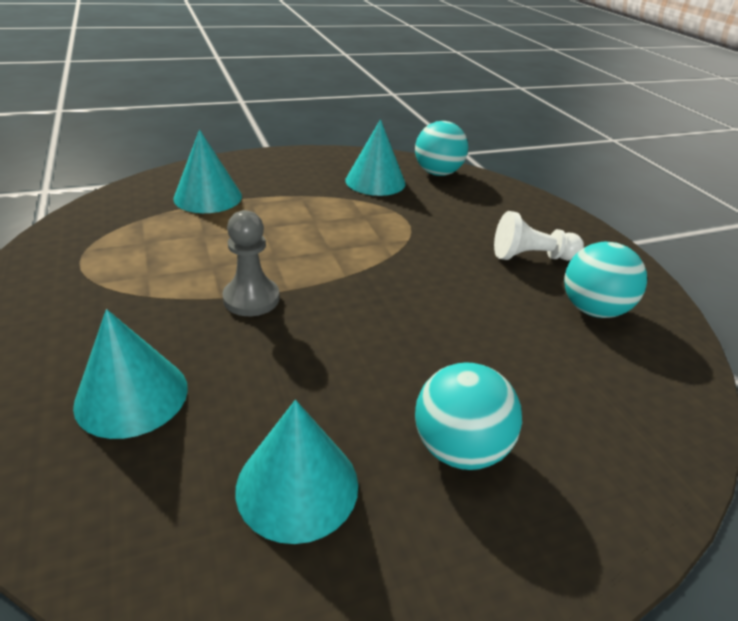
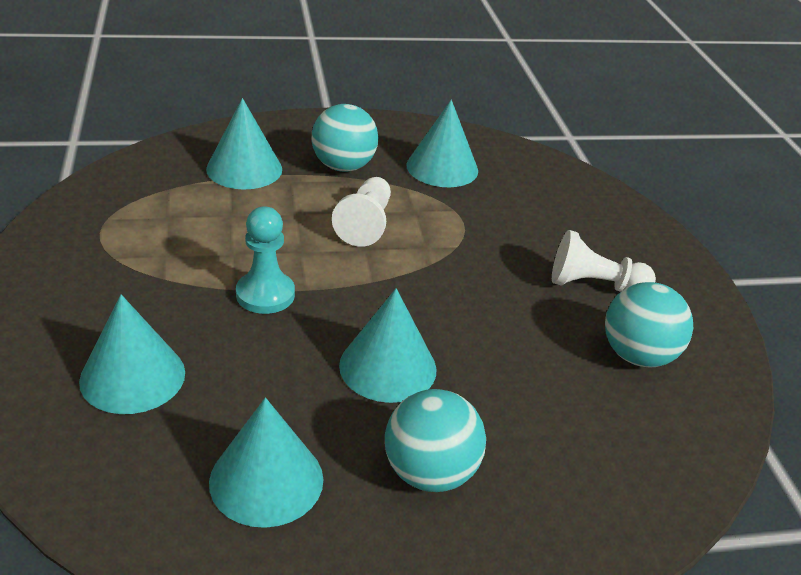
camera: 10 degrees right, 0 degrees up
(251, 299) = (265, 294): grey pawn -> turquoise pawn
(326, 230) = (365, 224): none -> white pawn
(384, 349) = (388, 367): none -> turquoise cone
(437, 173) = (523, 163): turquoise ball -> turquoise ball (343, 166)

